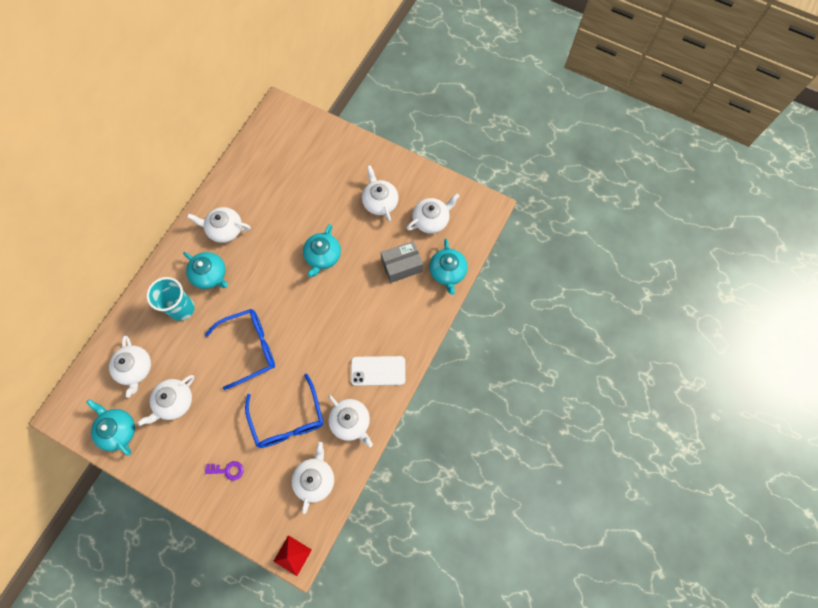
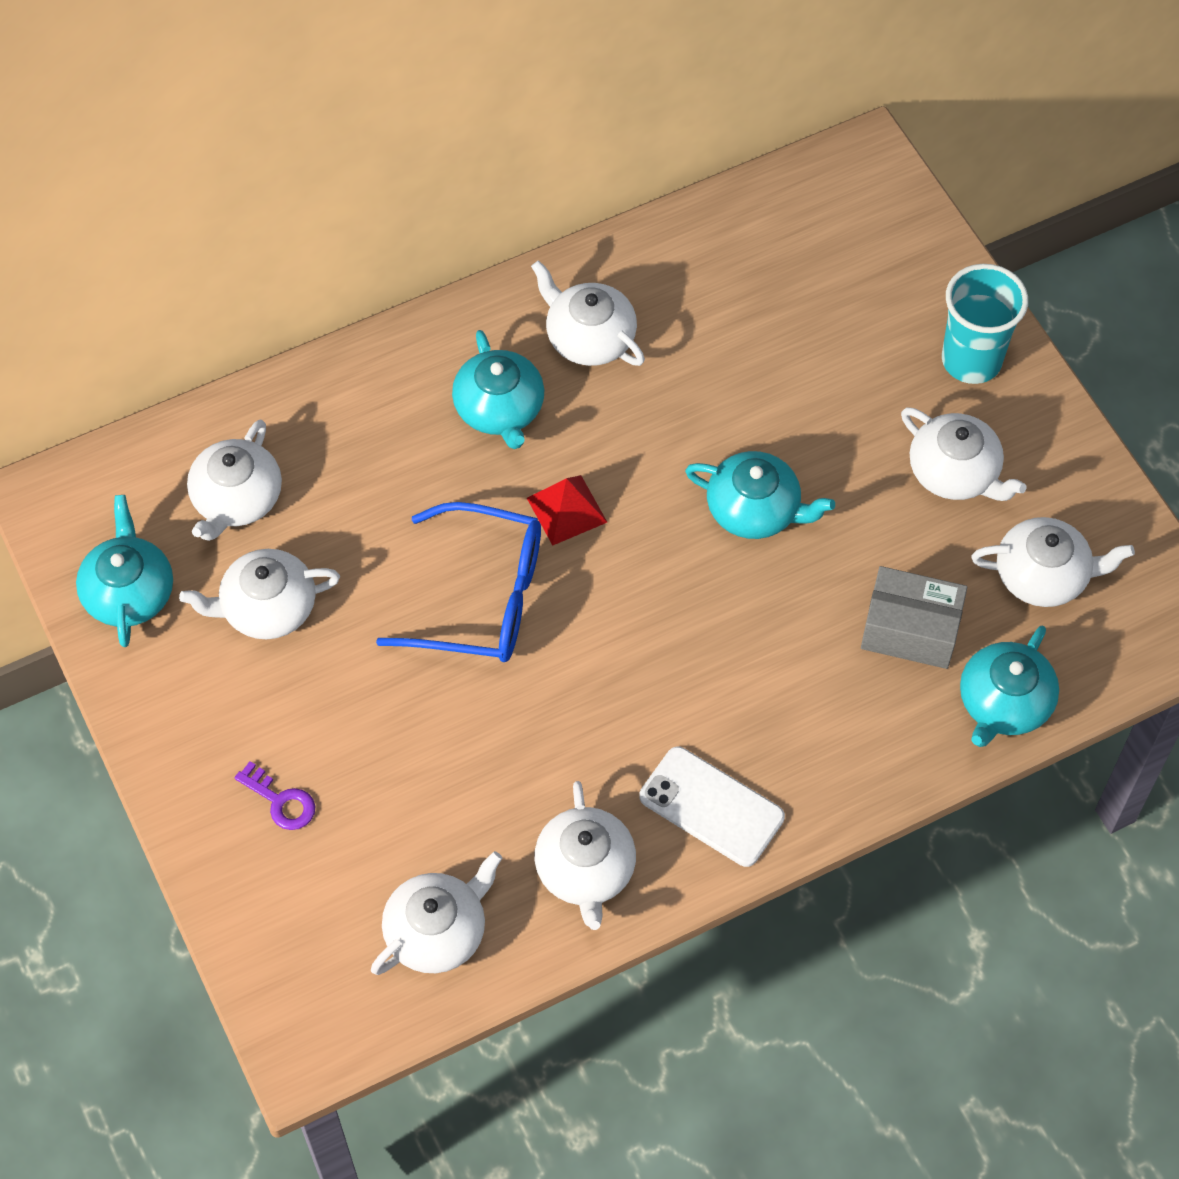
camera: 35 degrees right, 10 degrees down
(182, 308) = (401, 441): turquoise cup -> turquoise cup (971, 360)
(288, 419) = (462, 783): blue glasses -> none
(292, 555) = (295, 1043): red pyramid -> red pyramid (566, 510)
(323, 256) = (754, 509): turquoise teapot -> turquoise teapot turned 120 degrees counterclockwise
(380, 201) = (955, 472): white teapot -> white teapot turned 120 degrees clockwise

